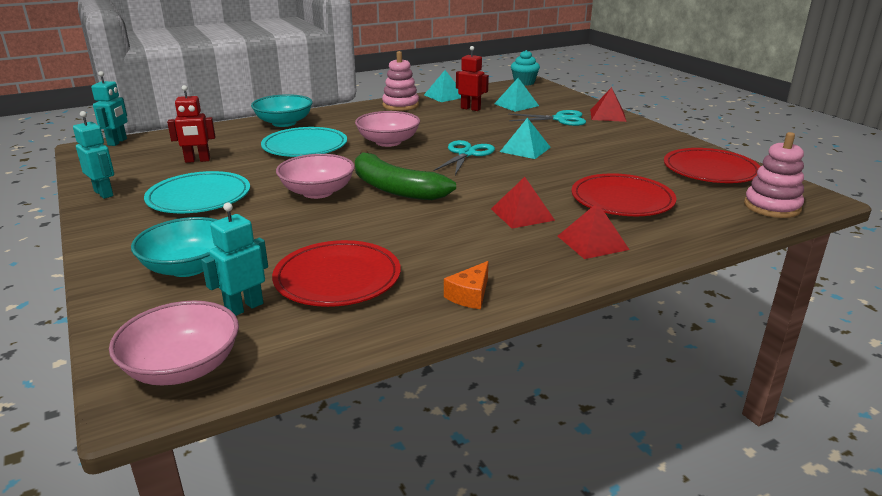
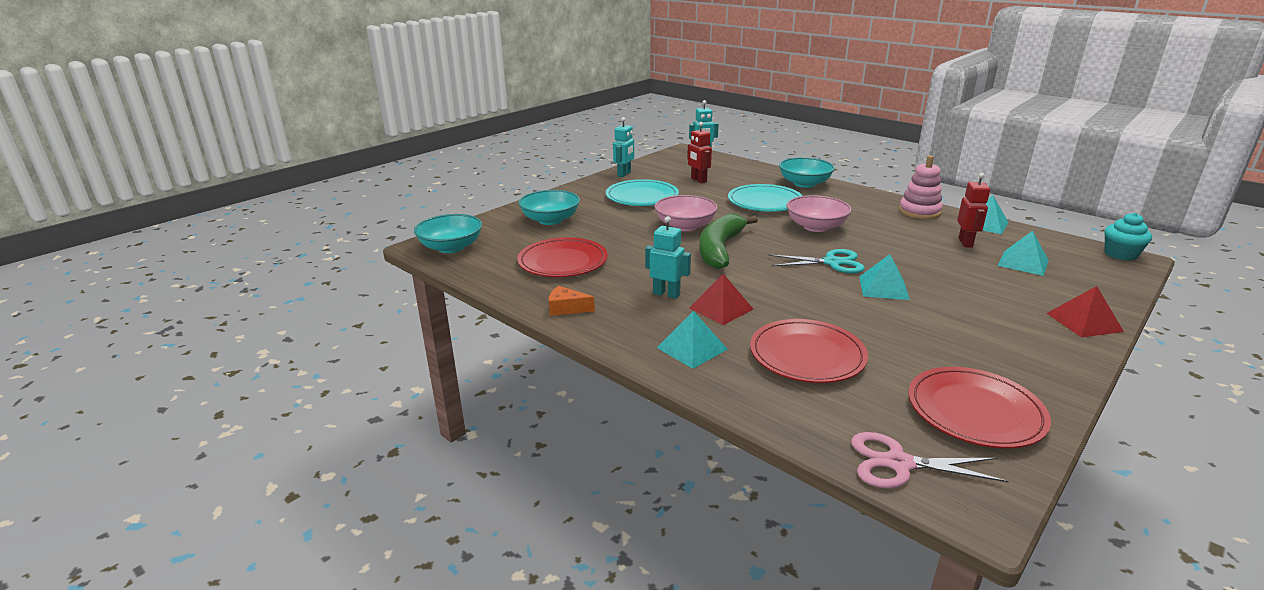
camera: 70 degrees right, 0 degrees up
(183, 367) = (451, 247): pink bowl -> turquoise bowl
(244, 307) = (514, 245): turquoise robot -> turquoise robot (666, 294)
(560, 119) = (1014, 294): turquoise scissors -> none
(592, 242) = (692, 348): red pyramid -> turquoise pyramid
(772, 207) = (898, 463): pink stacking toy -> pink scissors

